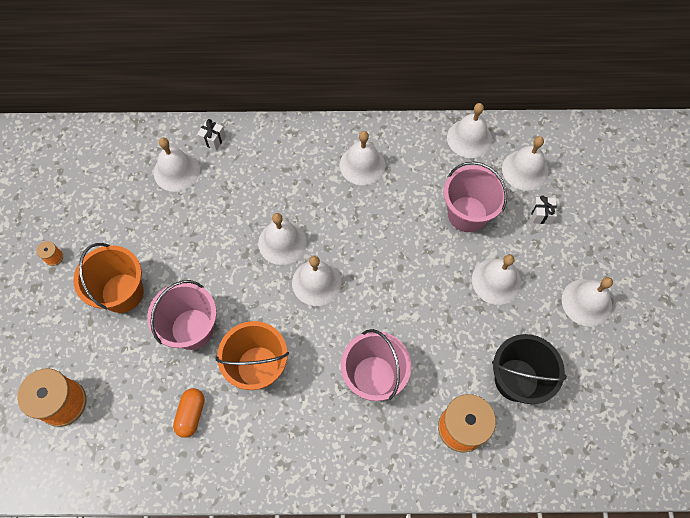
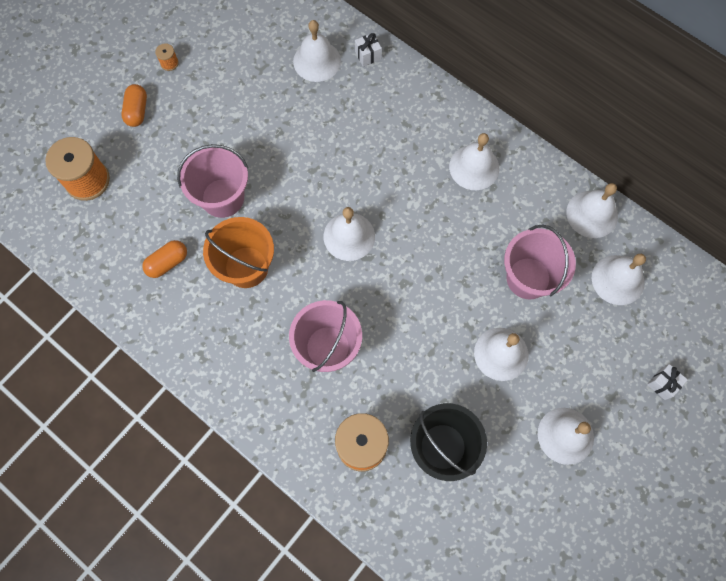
camera: 40 degrees right, 5 degrees up
(58, 315) = (137, 111): none -> orange capsule
(122, 293) = (195, 129): orange bucket -> none
(282, 242) = (350, 182): white bell -> none
(541, 214) = (595, 329): white gift -> white gift (662, 384)

